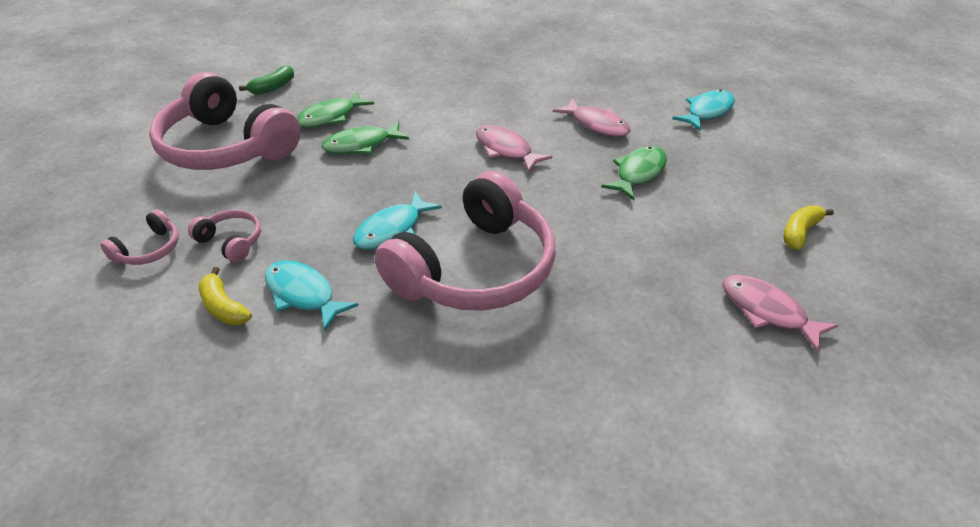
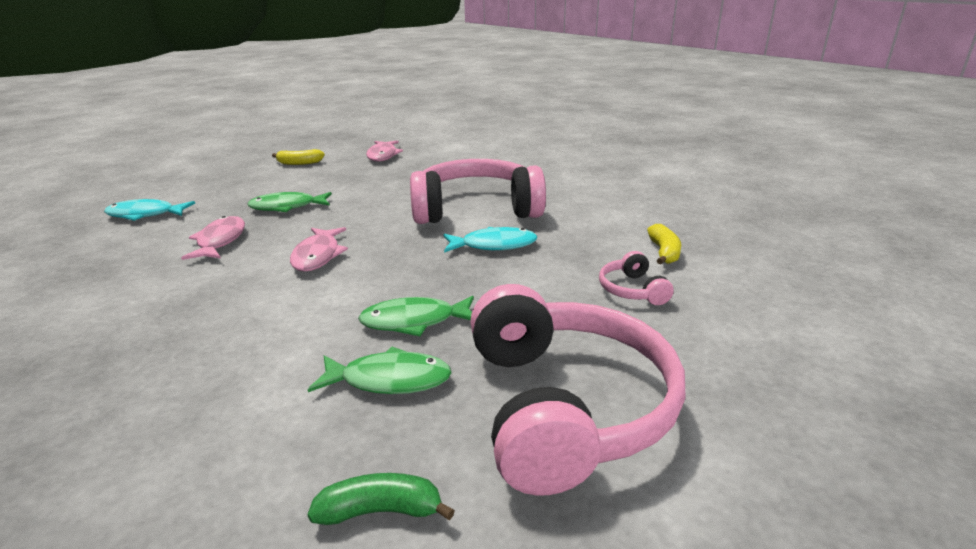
camera: 135 degrees left, 15 degrees down
(149, 249) = (719, 316): pink headphones -> none
(303, 294) = (600, 238): turquoise fish -> none
(361, 145) = (414, 321): green fish -> green fish turned 150 degrees clockwise

